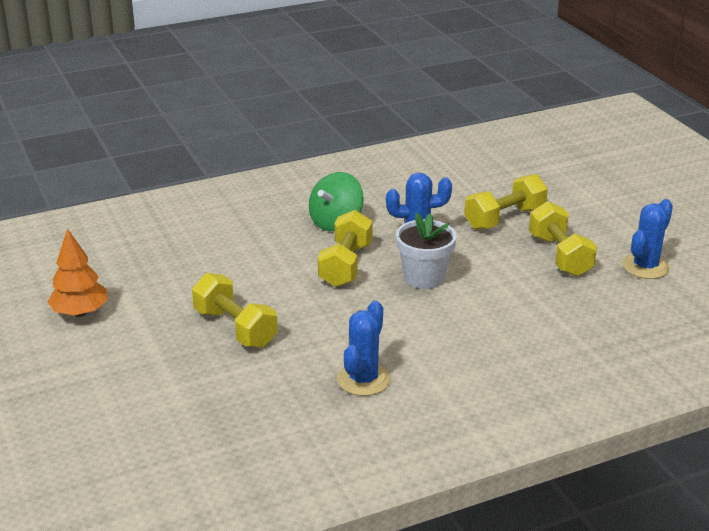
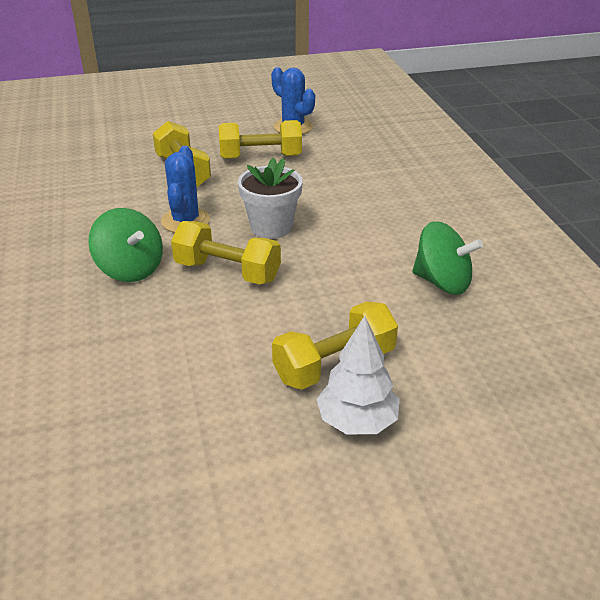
camera: 80 degrees left, 5 degrees up
(80, 312) = (258, 529): orange tree -> none
(174, 343) = (357, 421): none -> white tree
(363, 379) = (442, 282): blue cactus -> green spinning top

